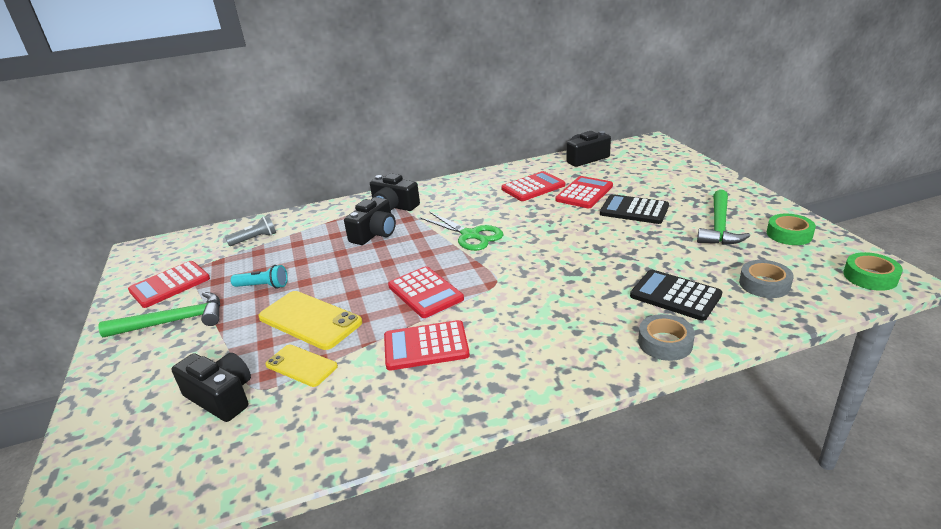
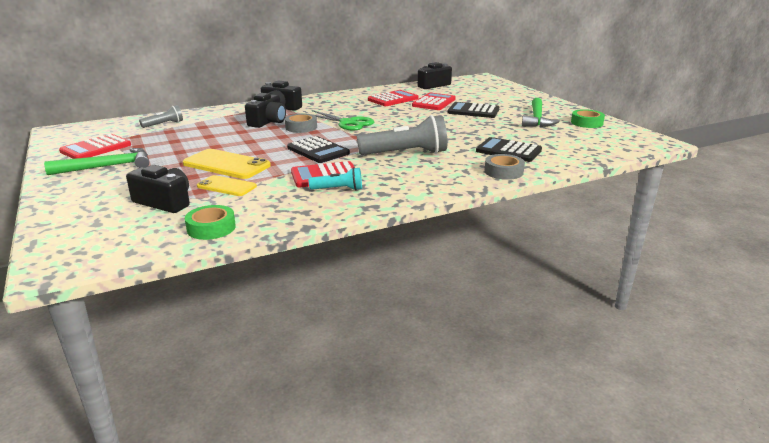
camera: 10 degrees left, 5 degrees down
(263, 286) = (180, 148): turquoise flashlight -> turquoise flashlight (338, 189)
(425, 292) = (318, 151): red calculator -> black calculator
(536, 300) = (406, 154): none -> grey flashlight
(764, 284) = (571, 145): grey tape -> grey tape (301, 127)
(870, 277) = (642, 142): green tape -> green tape (211, 228)

